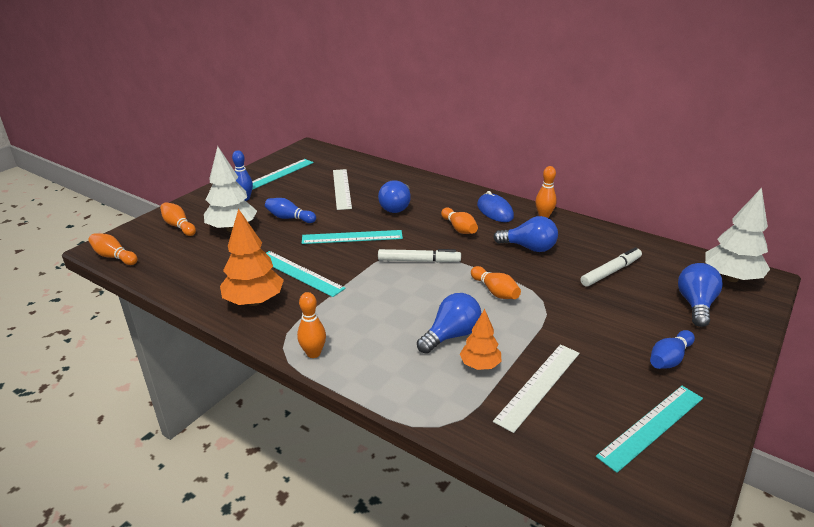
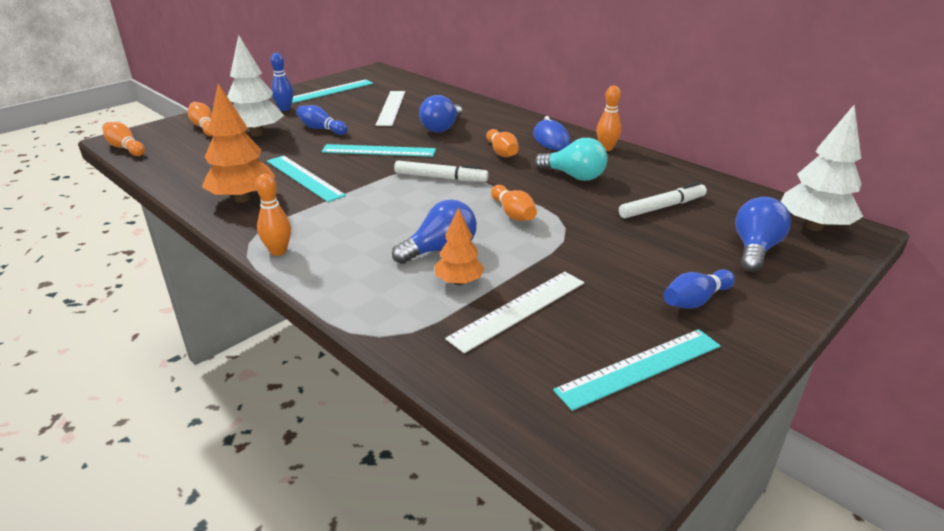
camera: 10 degrees right, 0 degrees up
(529, 248) = (574, 176): blue light bulb -> turquoise light bulb

